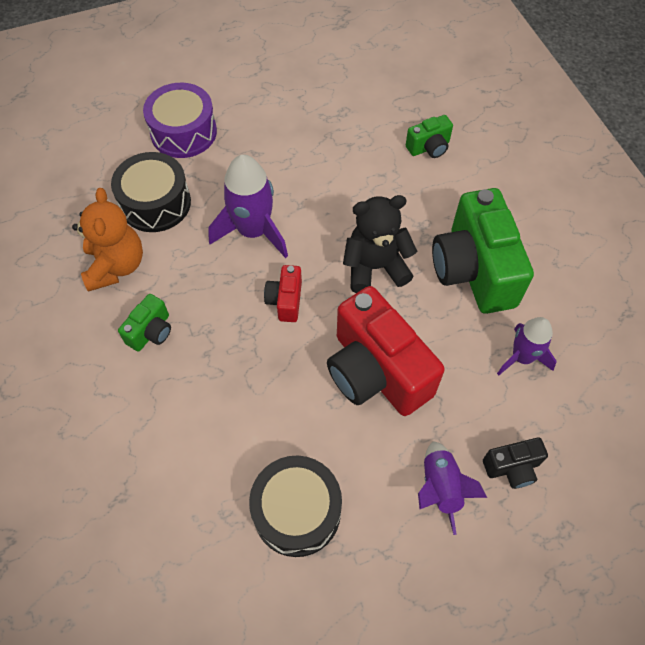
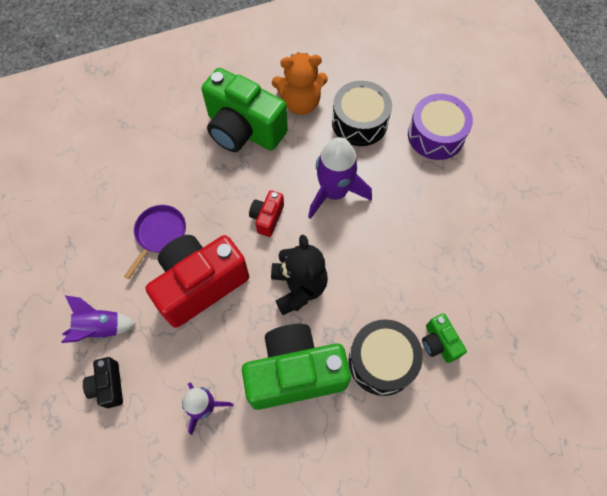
camera: 90 degrees right, 5 degrees up
(151, 332) = (243, 130): green camera -> green camera, size x2.17
(285, 301) = (267, 218): red camera -> red camera turned 75 degrees counterclockwise
(297, 511) = (98, 229): black drum -> black drum (382, 361)
(306, 427) = (159, 234): none -> purple pan

